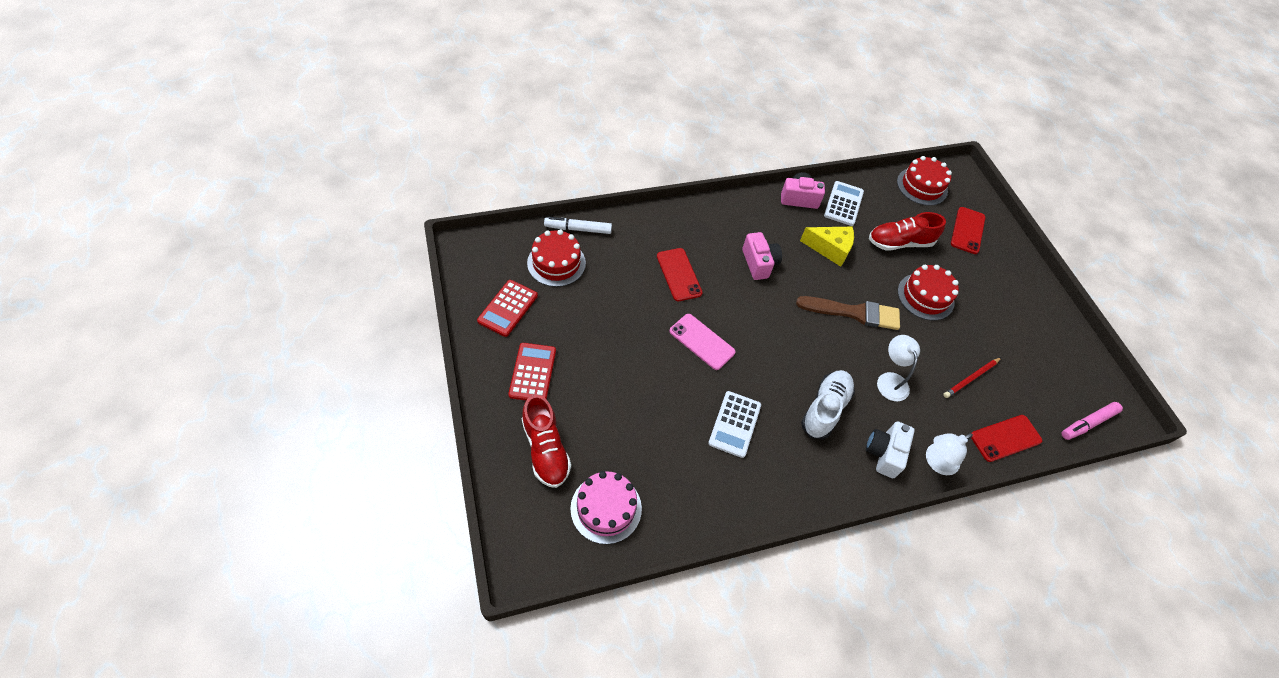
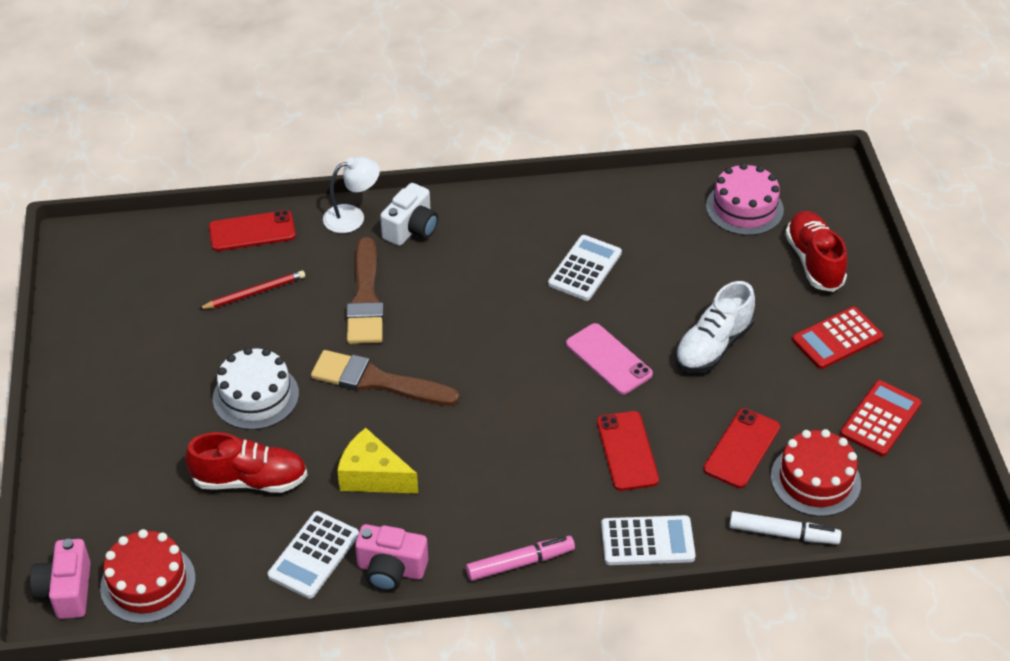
camera: 165 degrees left, 10 degrees down
(532, 372) = (837, 339): red calculator -> red calculator turned 45 degrees clockwise
(659, 221) = (647, 541): none -> white calculator
(759, 263) = (497, 460): pink camera -> pink camera (66, 591)
(825, 409) = (466, 275): white shoe -> white shoe (713, 346)
(890, 380) = (365, 298): white lamp -> brown brush
(925, 296) = (256, 396): red cake -> white cake
(967, 230) = (118, 494): red phone -> red phone (741, 448)
(1088, 423) = (134, 237): pink marker -> pink marker (520, 563)

